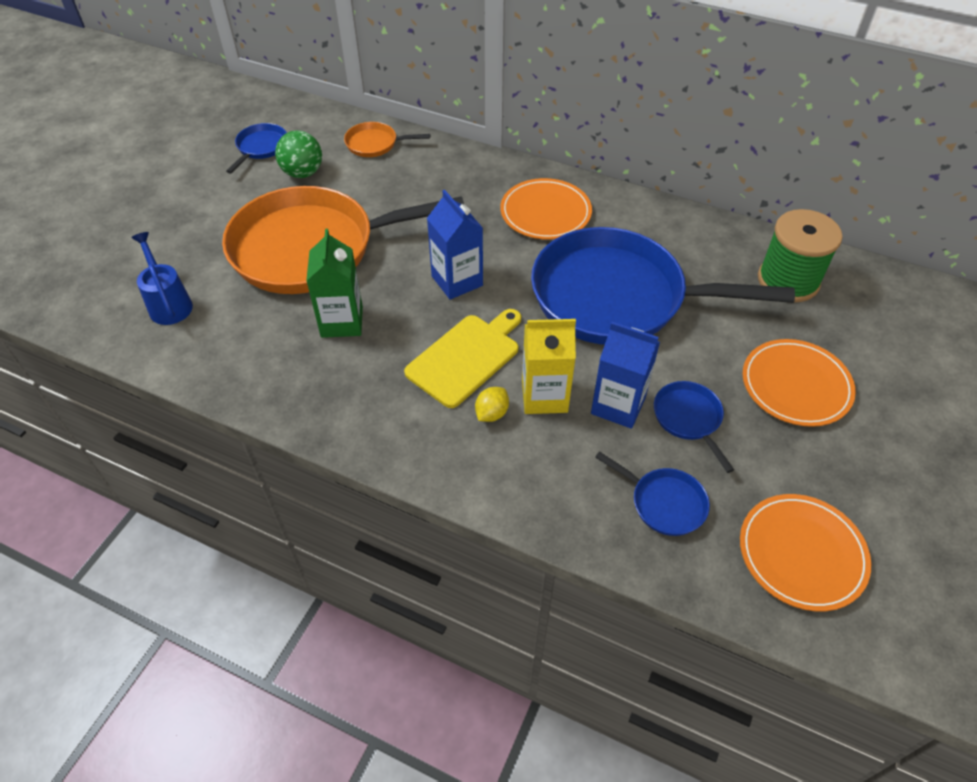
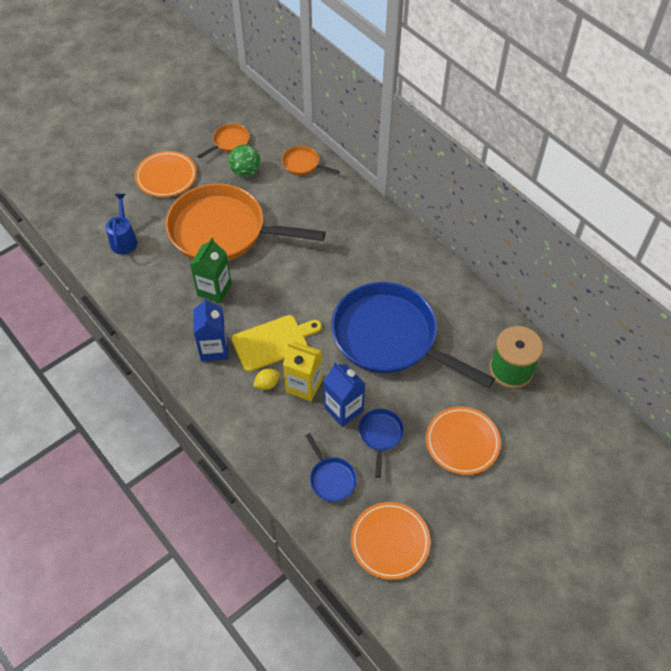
camera: 25 degrees right, 5 degrees up
(261, 148) = (229, 142): blue pan -> orange pan
(457, 281) = (297, 287): blue carton -> blue carton (214, 349)
(545, 212) = (383, 258): orange plate -> orange plate (166, 176)

